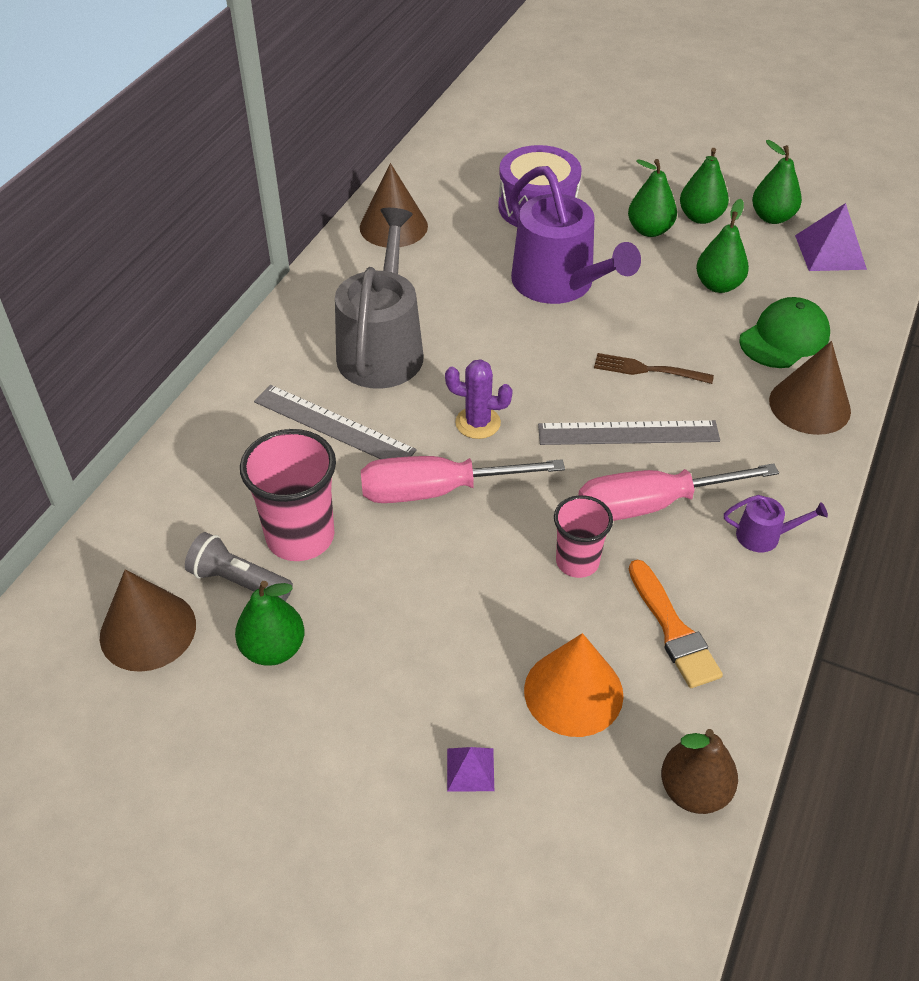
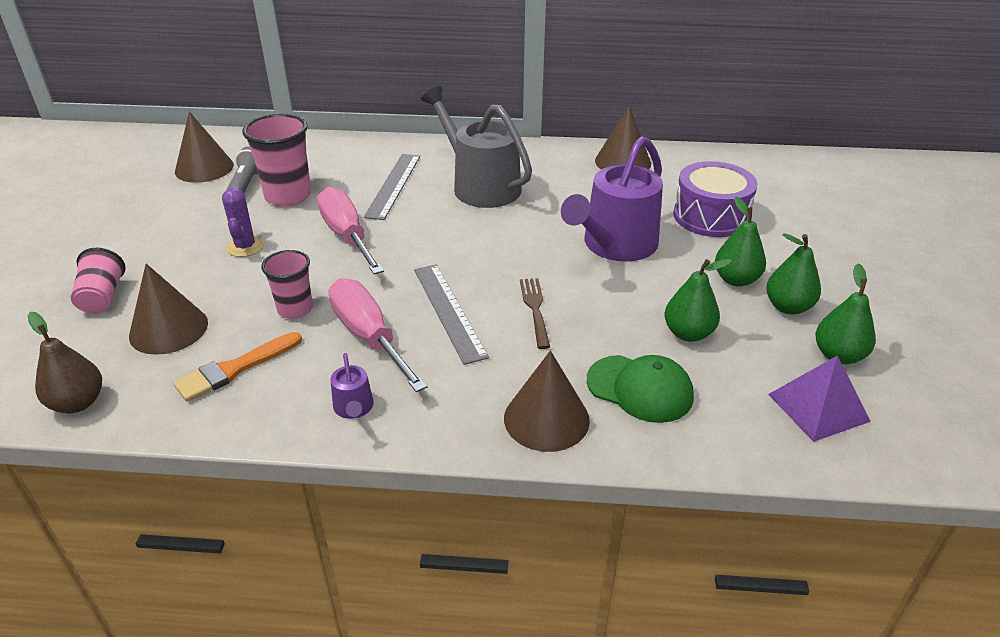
camera: 70 degrees right, 10 degrees down
(273, 649) = (195, 208): green pear -> none
(382, 349) = (481, 186): grey watering can -> grey watering can turned 120 degrees counterclockwise
(470, 769) = (102, 297): purple pyramid -> pink cup
(478, 423) = (424, 239): purple cactus -> purple cactus (245, 247)
(573, 692) = (168, 329): orange cone -> brown cone

